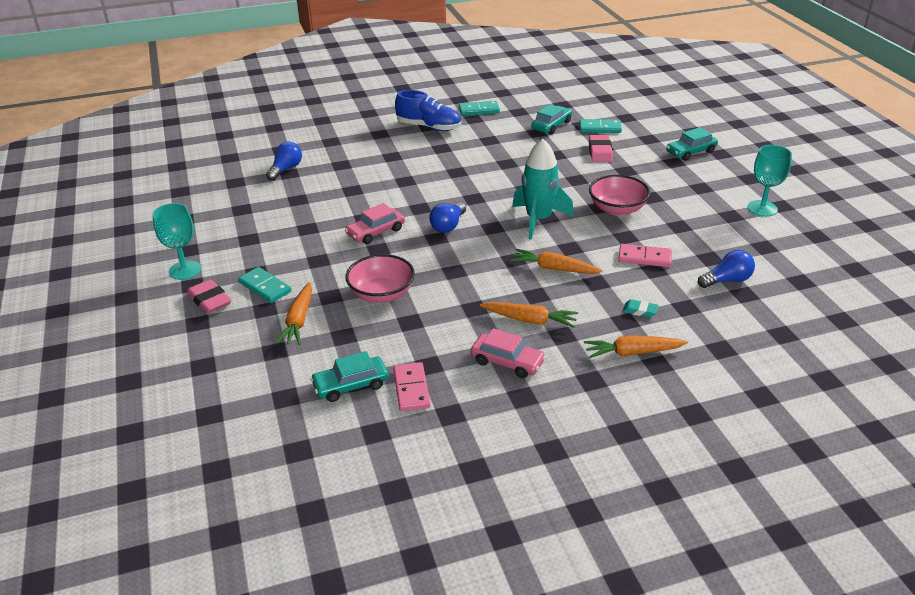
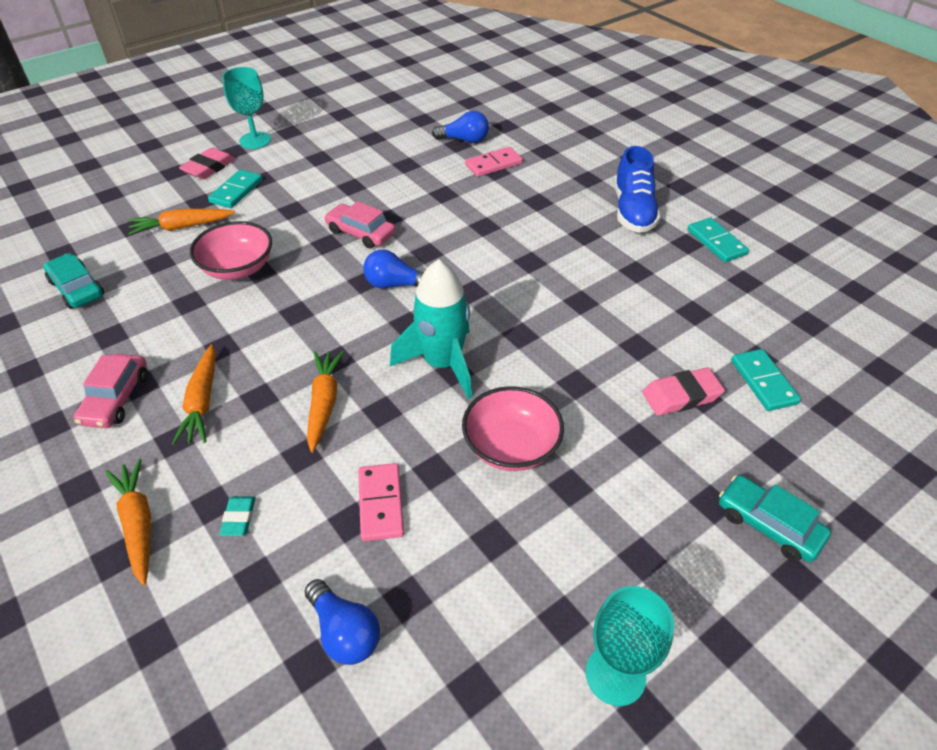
camera: 70 degrees right, 10 degrees up
(411, 389) = (69, 332): pink domino -> pink domino (493, 164)
(551, 125) = (727, 324): turquoise car -> none

